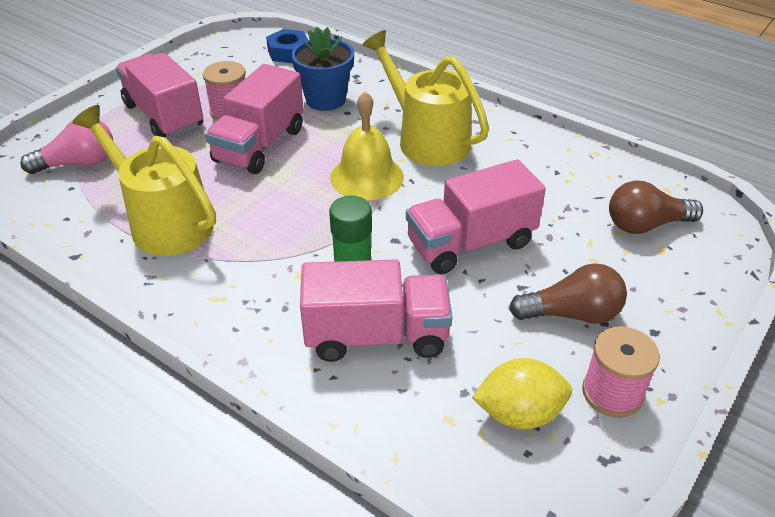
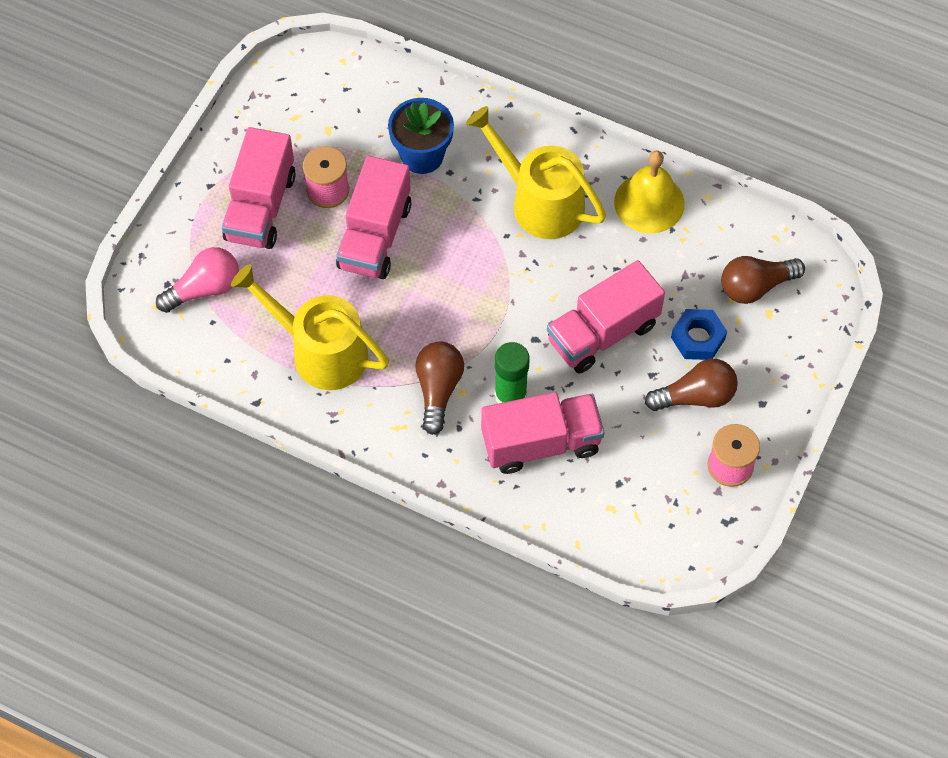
camera: 10 degrees left, 20 degrees up
(164, 116) = (260, 207): pink truck -> pink truck turned 120 degrees counterclockwise
(274, 270) = (438, 390): none -> brown light bulb
(288, 52) = (358, 79): blue nut -> blue nut (698, 338)
(367, 177) = (492, 264): yellow bell -> yellow bell (649, 203)
(519, 413) = (662, 495): yellow lemon -> none

